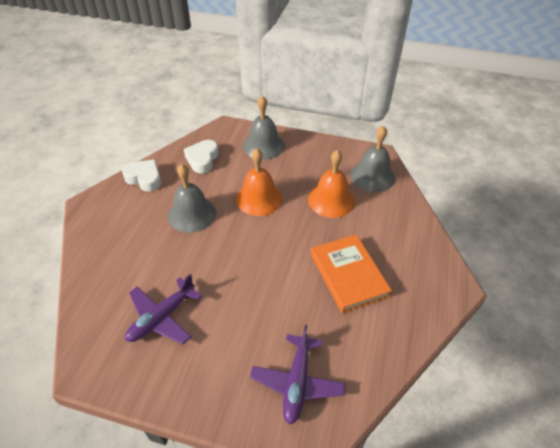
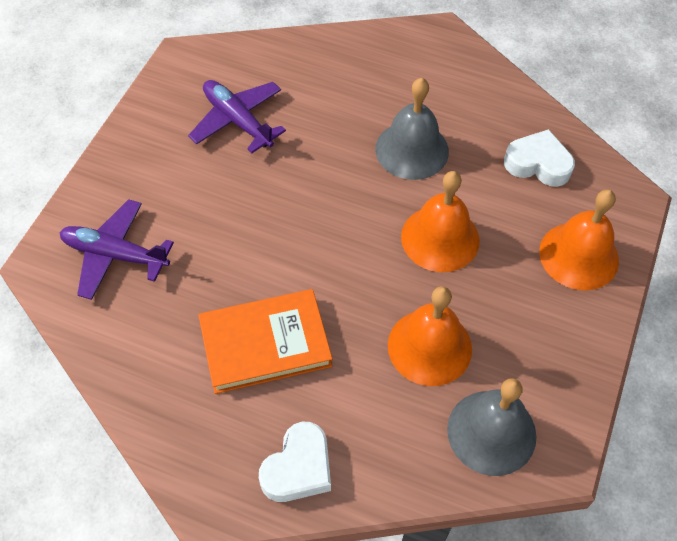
camera: 95 degrees right, 10 degrees up
(144, 178) = (492, 92): white heart -> white heart (298, 468)
(263, 145) = (579, 255): grey bell -> orange bell

